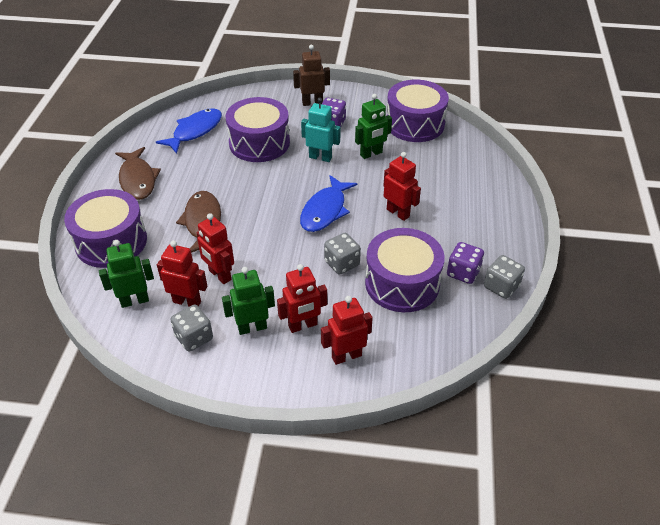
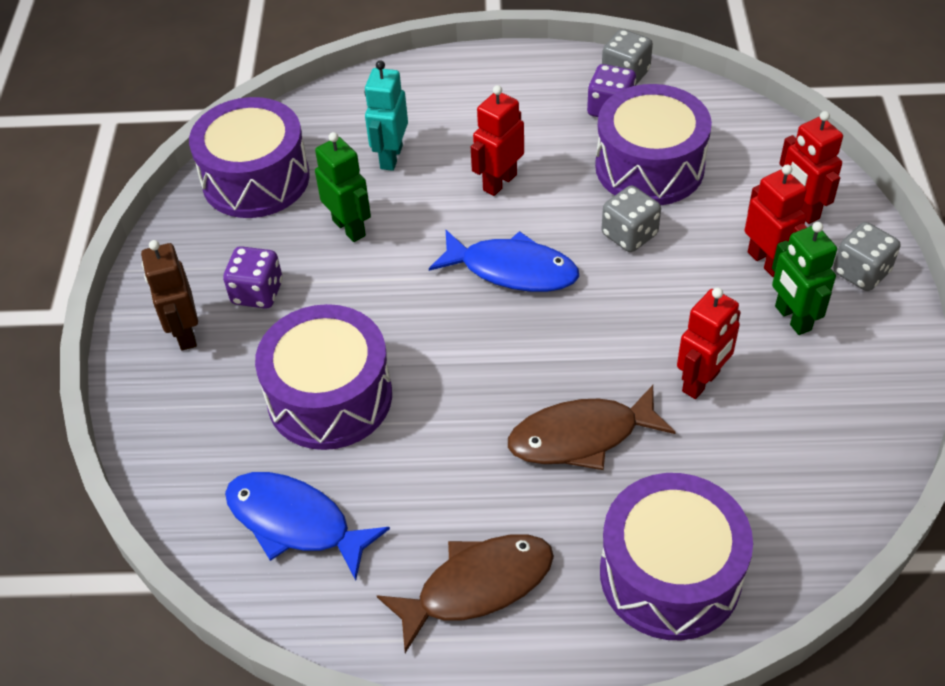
camera: 95 degrees left, 5 degrees up
(134, 301) = (797, 488): green robot -> none
(187, 301) = (772, 412): red robot -> none
(194, 338) = (839, 385): grey dice -> grey dice (861, 272)
(320, 157) = (367, 296): turquoise robot -> turquoise robot (391, 157)

